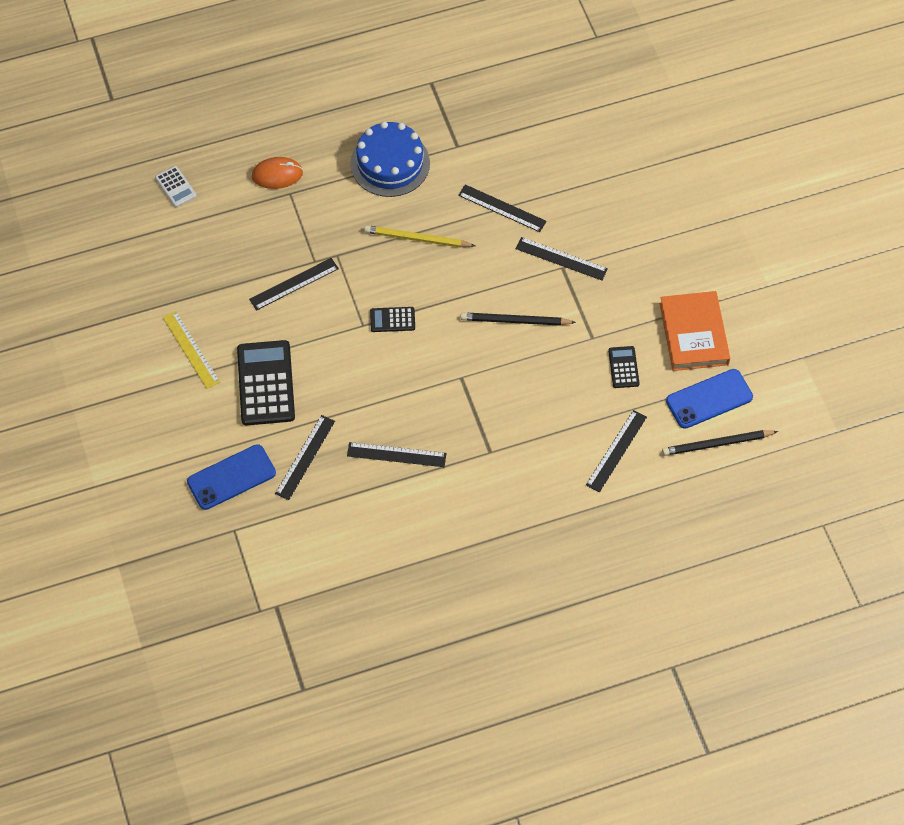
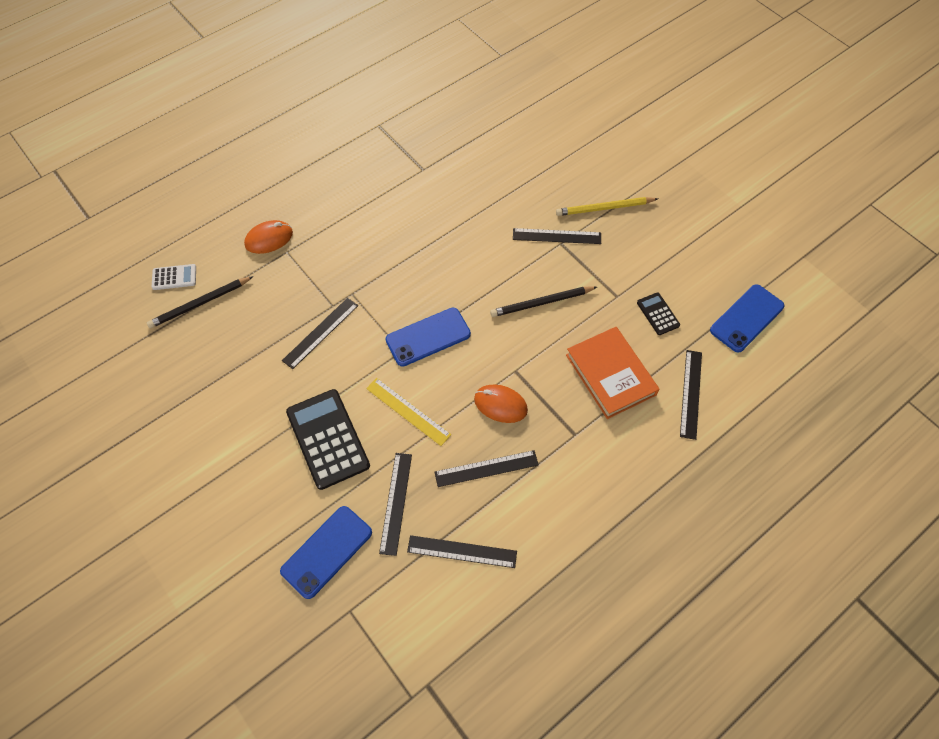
camera: 20 degrees left, 0 degrees up
(175, 187) = (174, 277): white calculator -> white calculator turned 45 degrees counterclockwise
(191, 349) = (239, 429): yellow ruler -> yellow ruler (408, 411)
(390, 163) = (369, 200): blue cake -> none
(392, 320) = (428, 337): black calculator -> blue phone
(417, 239) = (420, 257): yellow pencil -> yellow pencil (604, 208)
(433, 403) = (500, 404): none -> orange mouse
(502, 208) = (485, 209): black ruler -> black ruler (462, 551)
(693, 334) = (702, 265): orange book -> orange book (610, 375)
(717, 444) = (776, 357): black pencil -> black pencil (200, 304)

